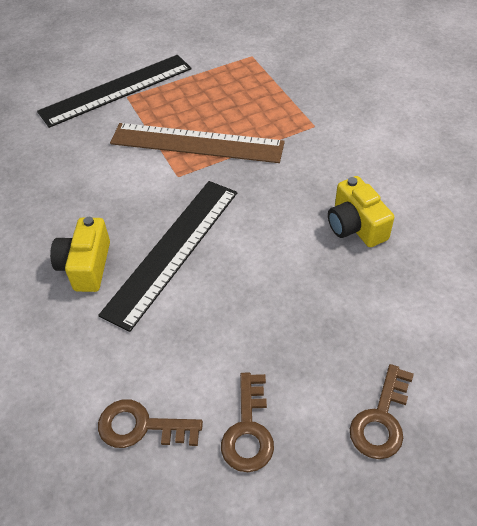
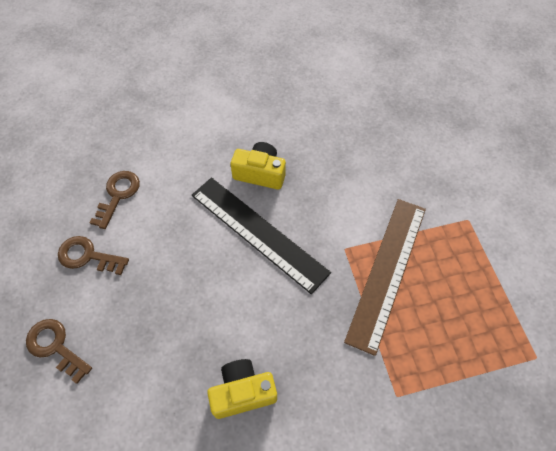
camera: 100 degrees right, 10 degrees up
(116, 90) = (479, 211): black ruler -> none

